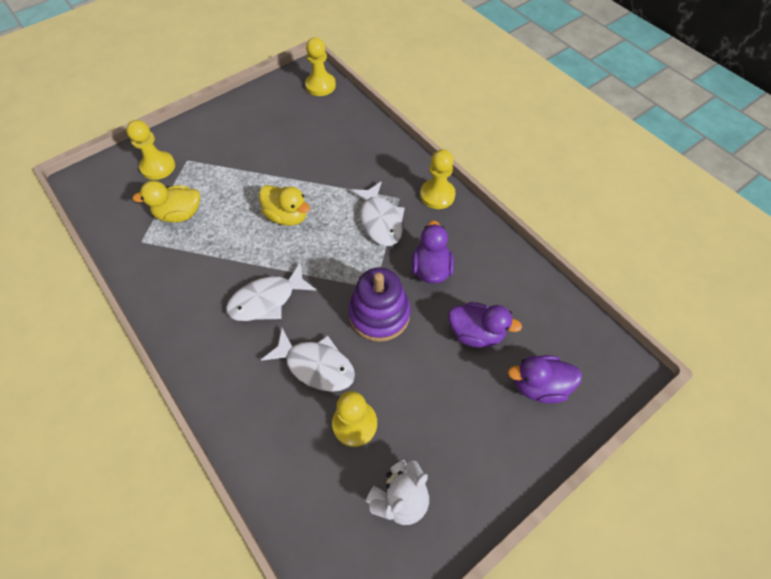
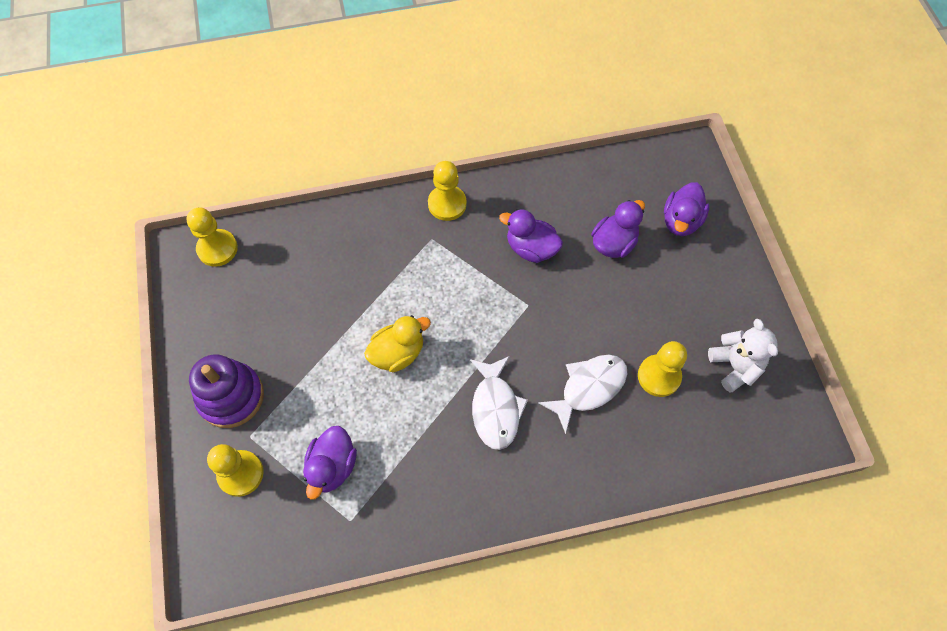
camera: 65 degrees left, 5 degrees up
(179, 214) = (332, 466): yellow duck -> purple duck
(379, 314) = (559, 312): purple stacking toy -> purple stacking toy (231, 396)
(380, 220) = (451, 267): white fish -> none

